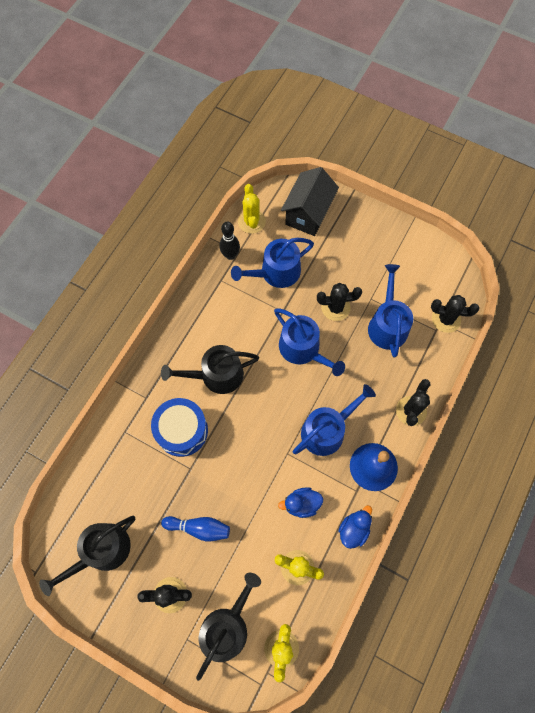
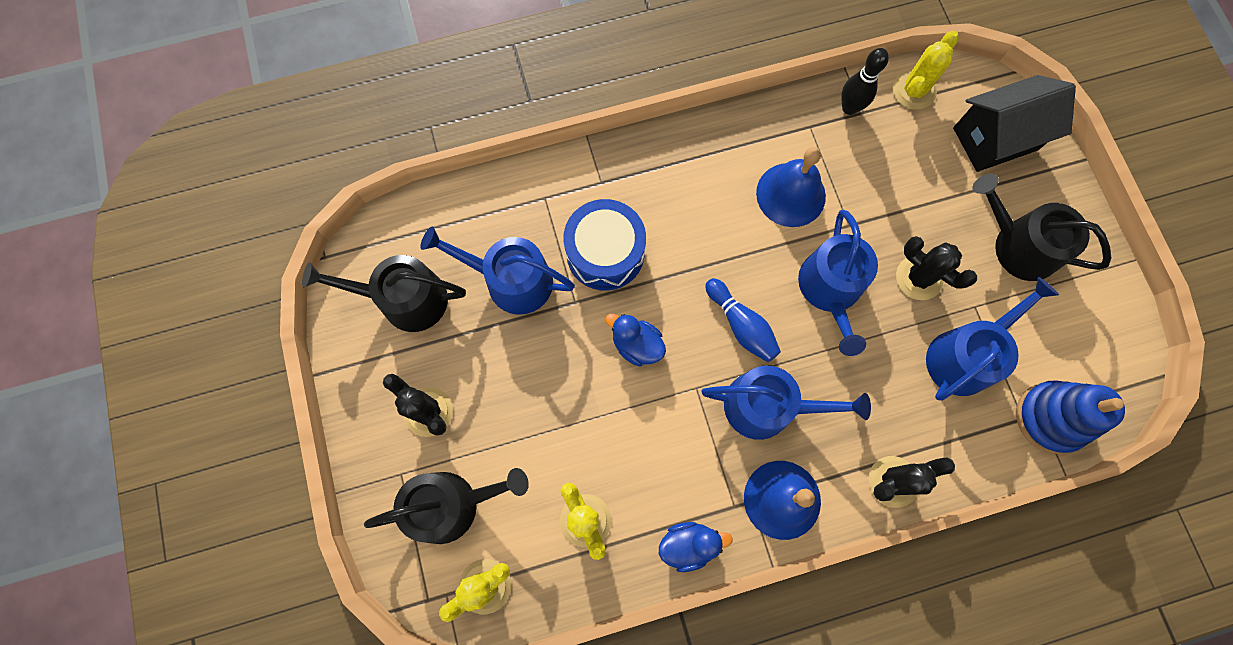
camera: 45 degrees right, 5 degrees up
(199, 528) = (523, 373): blue bowling pin -> blue bowling pin (741, 325)
(216, 375) = (701, 228): black watering can -> black watering can (1018, 245)
(242, 321) = (790, 194): none -> blue bell
(276, 272) = (885, 174): blue watering can -> blue watering can (511, 280)
(301, 504) = (657, 458): blue duck -> blue duck (636, 345)
(446, 319) = (1050, 418): black cactus -> blue stacking toy

